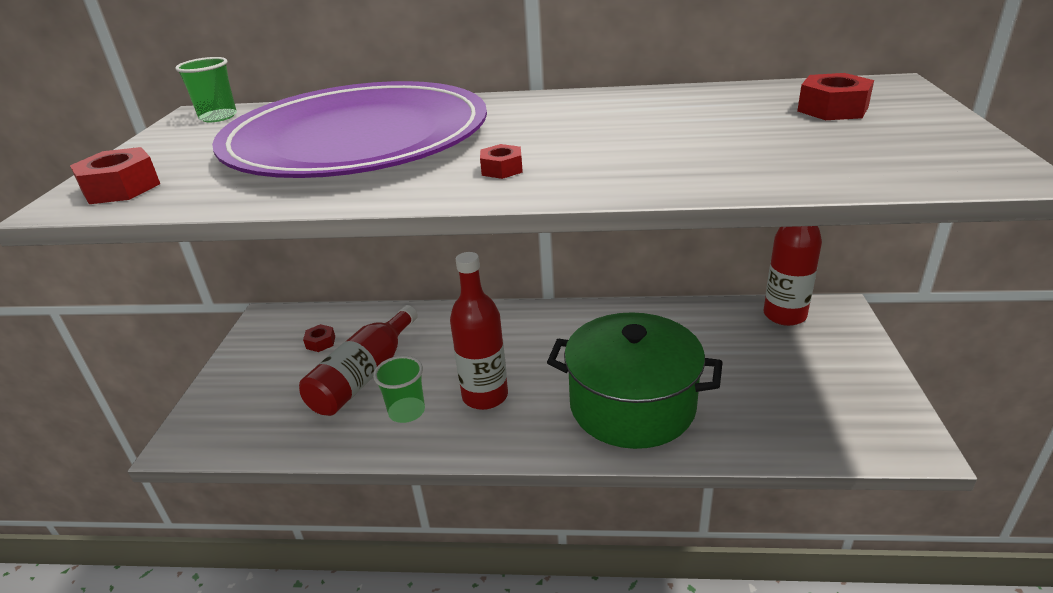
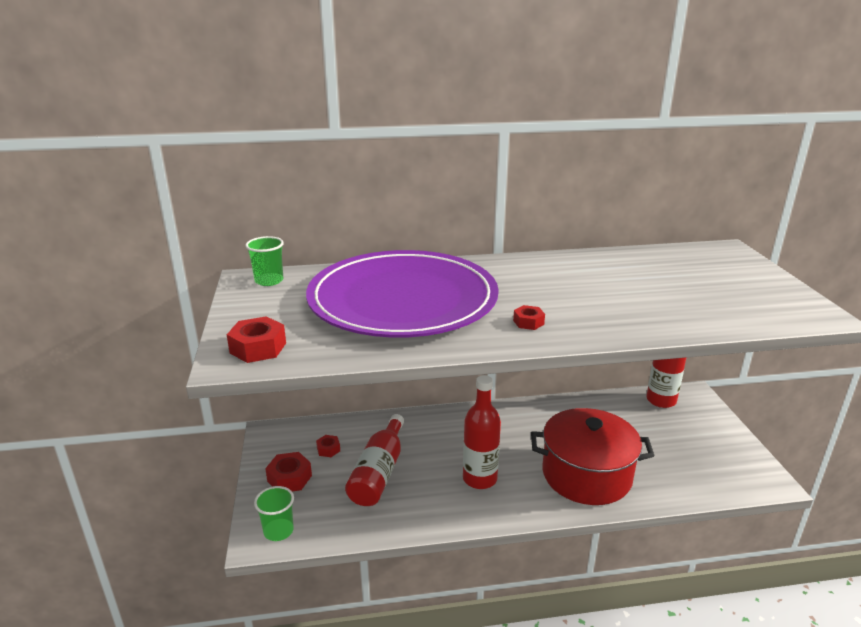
camera: 15 degrees left, 5 degrees down
(407, 411) = (427, 496): green cup -> green cup (278, 531)
(632, 405) = (586, 475): green pot -> red pot
(832, 109) = (705, 269): red nut -> red nut (289, 478)

